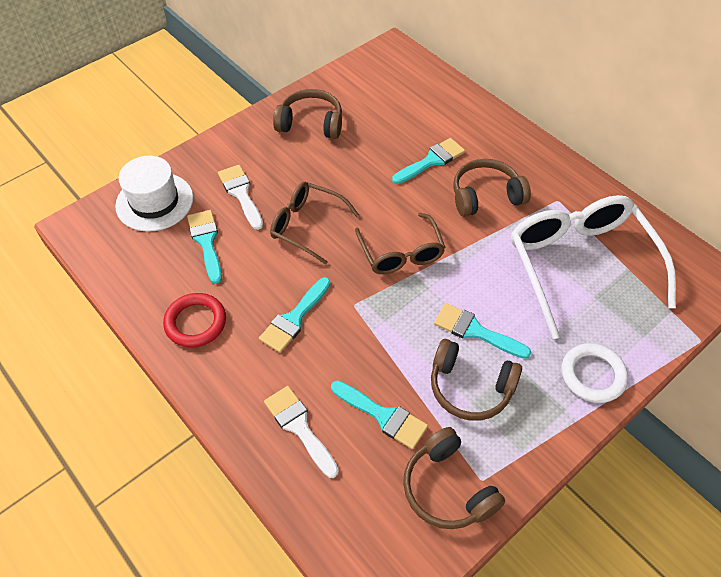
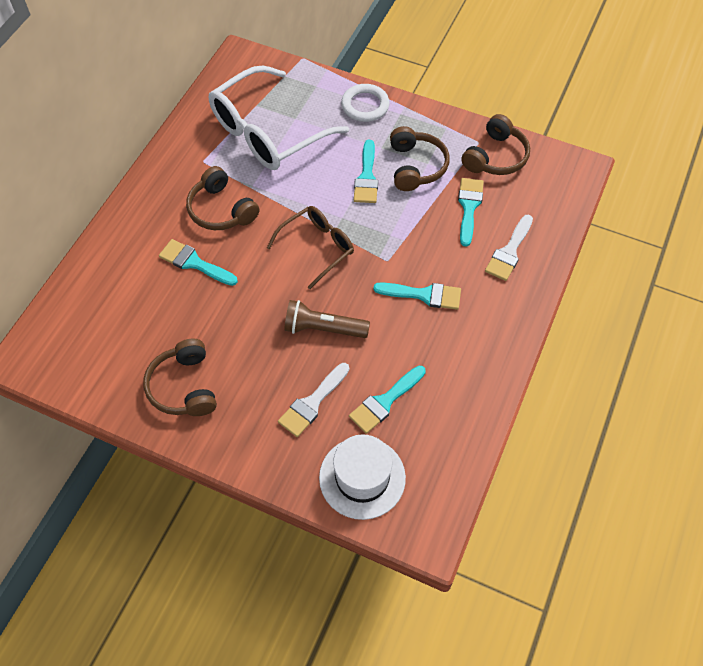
camera: 115 degrees left, 5 degrees up
(196, 322) = (470, 364): red ring -> none
(307, 226) = (323, 328): brown glasses -> brown flashlight

